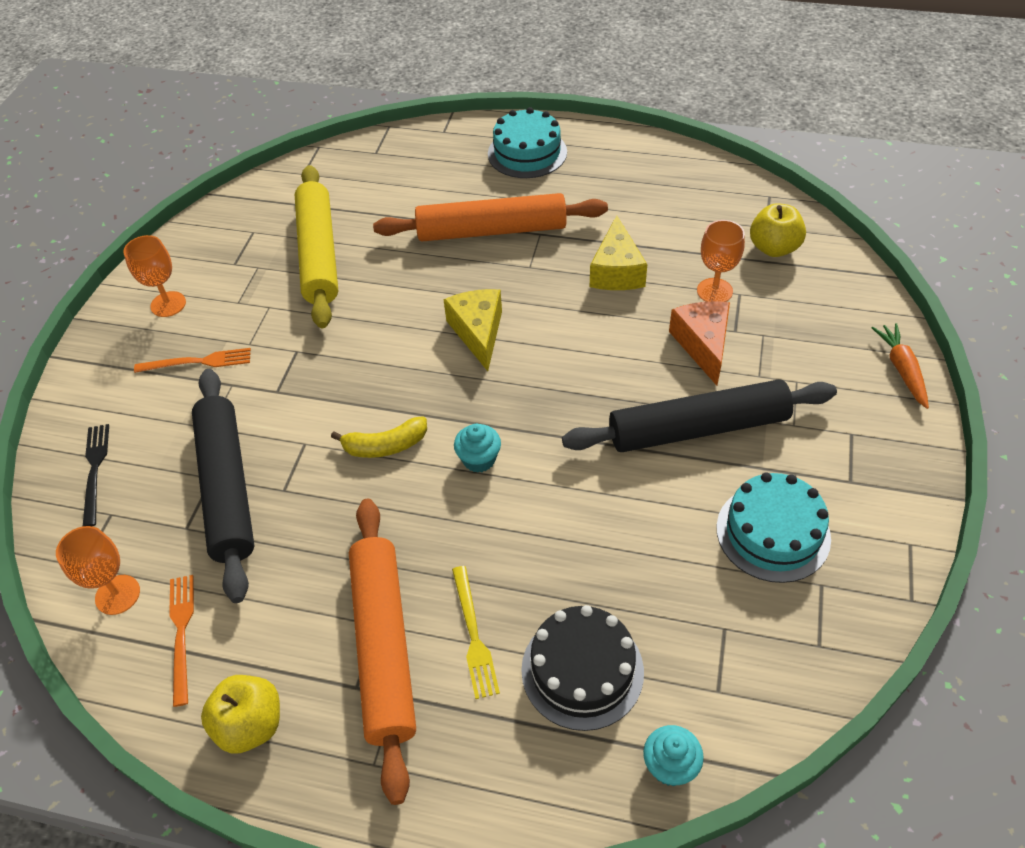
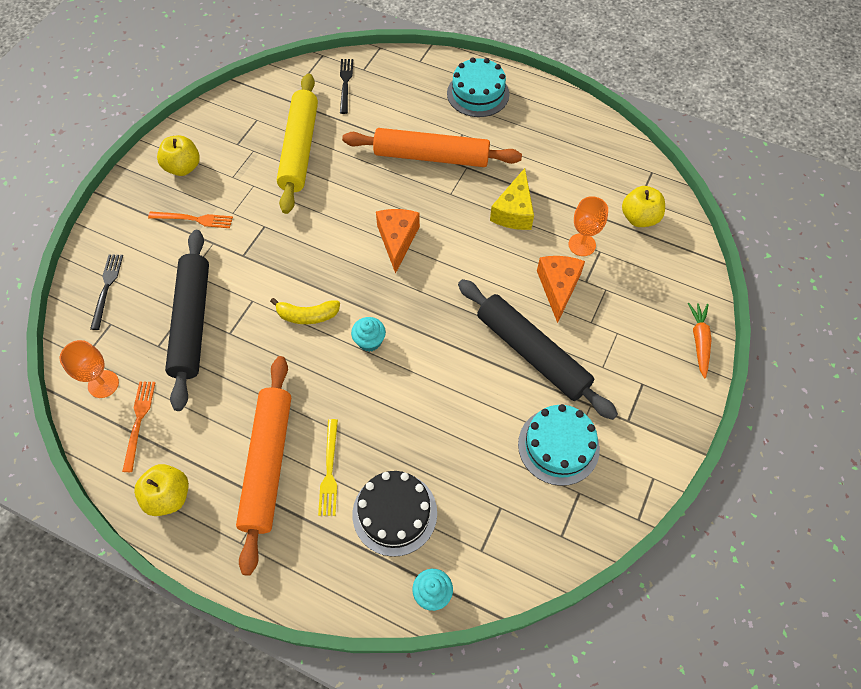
camera: 10 degrees right, 10 degrees up
(168, 304) = (183, 167): orange goblet -> yellow apple
(357, 172) = (345, 83): none -> black fork
(478, 332) = (397, 240): yellow cheese -> orange cheese
(698, 428) = (532, 353): black rolling pin -> black rolling pin turned 45 degrees clockwise

